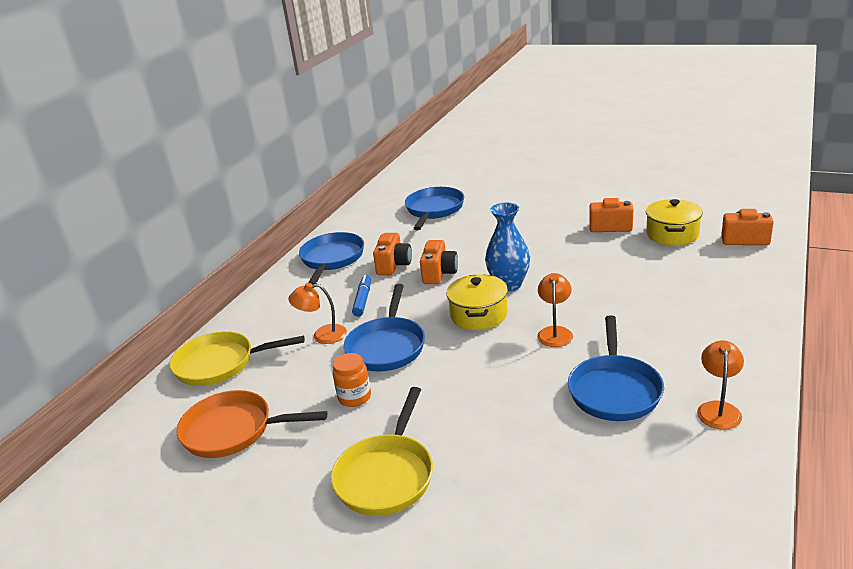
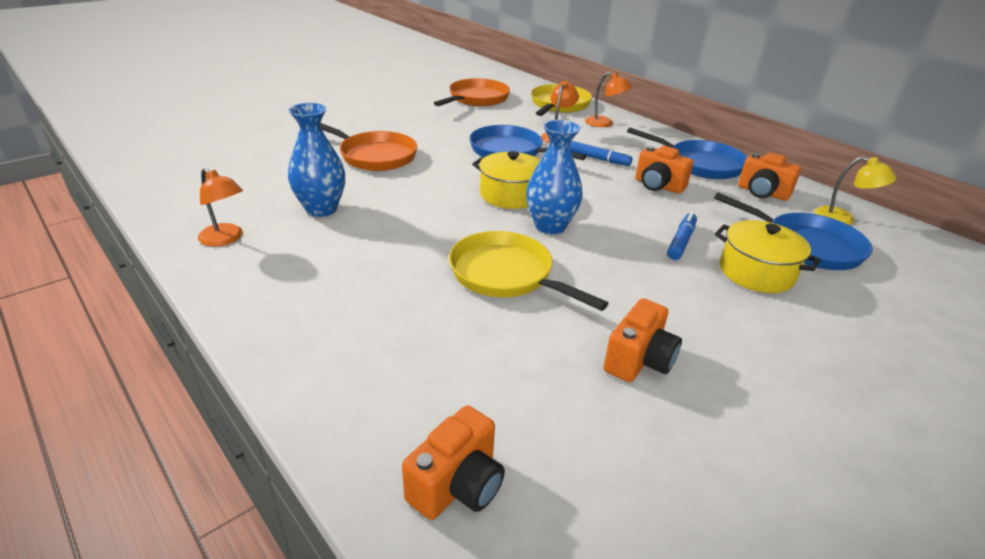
camera: 110 degrees right, 5 degrees up
(354, 397) = (461, 130): orange jar -> none
(383, 206) = (842, 219): none -> yellow lamp
(386, 475) = (372, 122): yellow pan -> yellow pan (506, 275)
(439, 274) = (615, 201): orange camera -> orange camera (762, 193)
(474, 241) = (681, 241): none -> blue marker
(480, 420) = (374, 156): none -> orange pan
(555, 332) = (434, 217): orange lamp -> orange lamp (604, 123)
(614, 390) = (321, 209): blue pan -> blue vase
(672, 234) = (556, 409): yellow pot -> yellow pot (756, 272)

